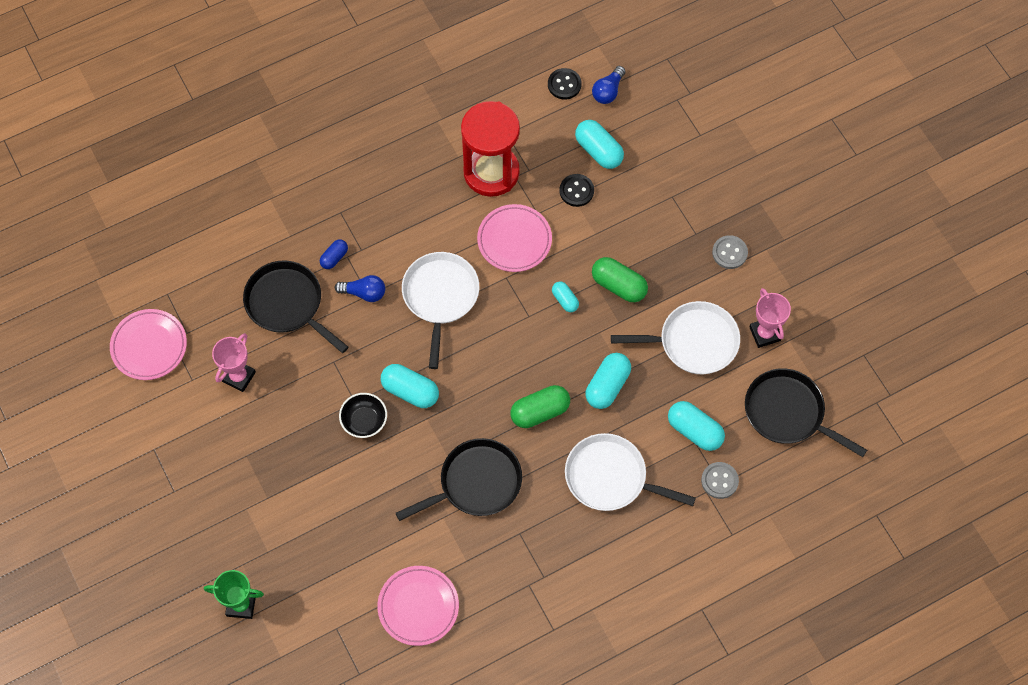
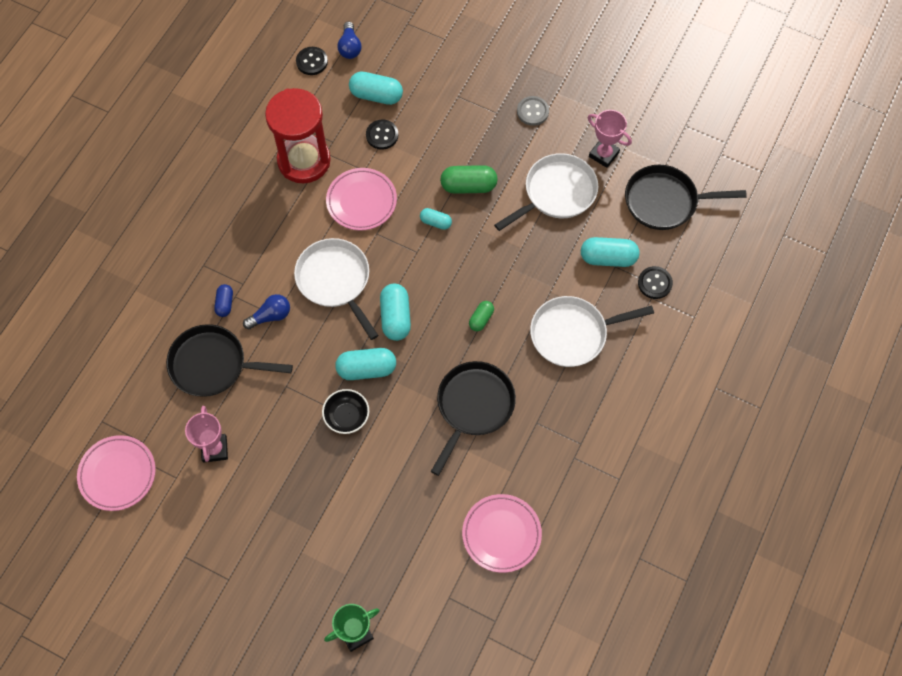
camera: 35 degrees left, 0 degrees up
(540, 412) = (481, 319): green capsule -> green capsule, size x0.58
(607, 386) = (517, 266): turquoise capsule -> turquoise capsule (395, 317)
(719, 481) = (654, 283): grey button -> black button

